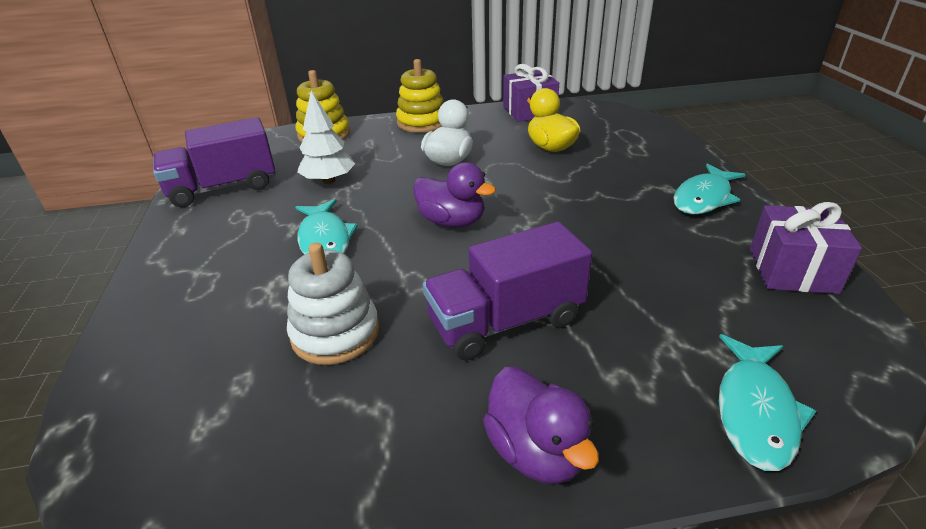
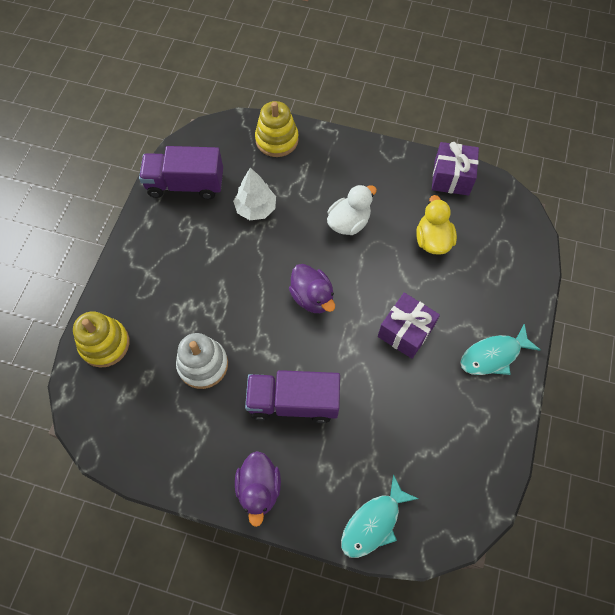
camera: 25 degrees right, 30 degrees up
(325, 240) = (228, 277): turquoise fish -> none
(422, 122) = (357, 155): yellow stacking toy -> yellow stacking toy (104, 344)
(792, 270) = (485, 448): purple gift -> purple gift (405, 331)

